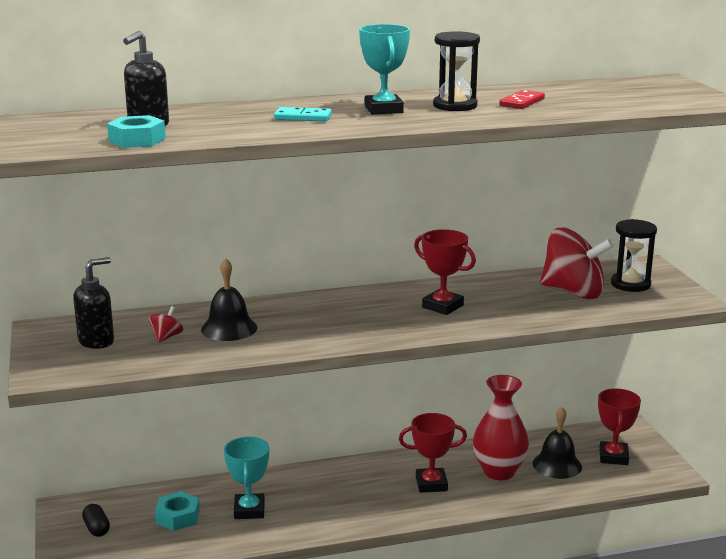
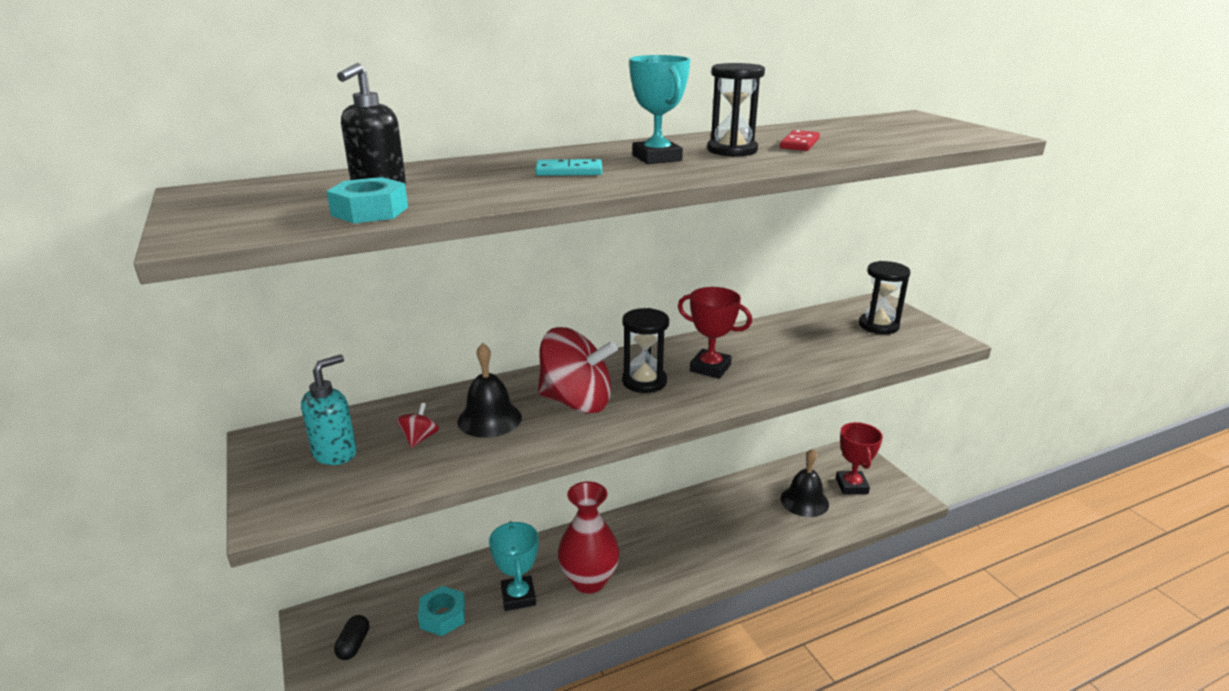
camera: 10 degrees left, 5 degrees up
(96, 528) = (354, 645): black capsule -> black capsule turned 45 degrees clockwise
(97, 341) = (335, 453): black soap dispenser -> turquoise soap dispenser
(376, 312) = (644, 381): none -> black hourglass
(431, 484) = (694, 538): red trophy -> none
(499, 472) = (753, 516): red vase -> red vase (589, 580)
(573, 292) = (830, 340): red spinning top -> red spinning top (576, 402)

